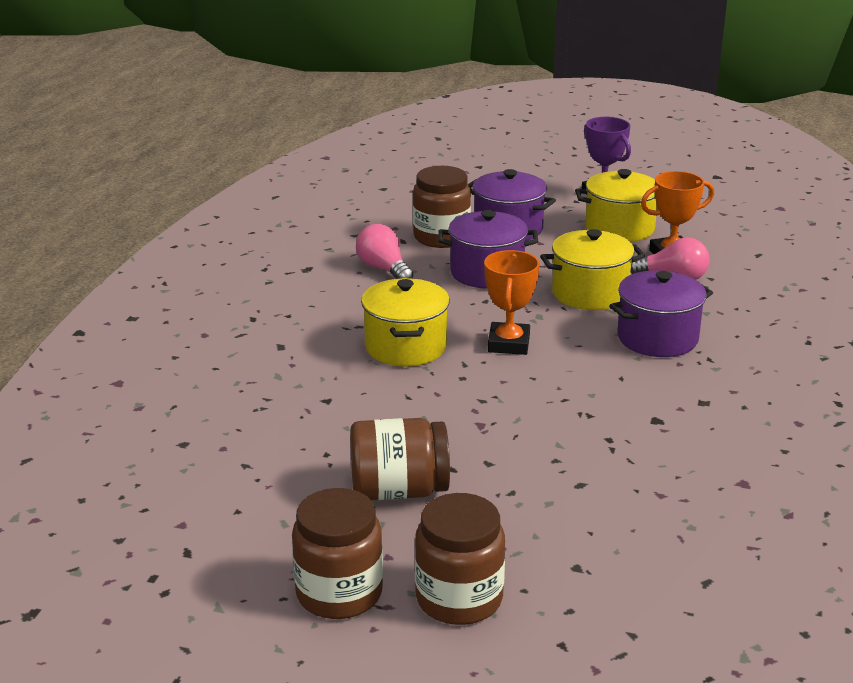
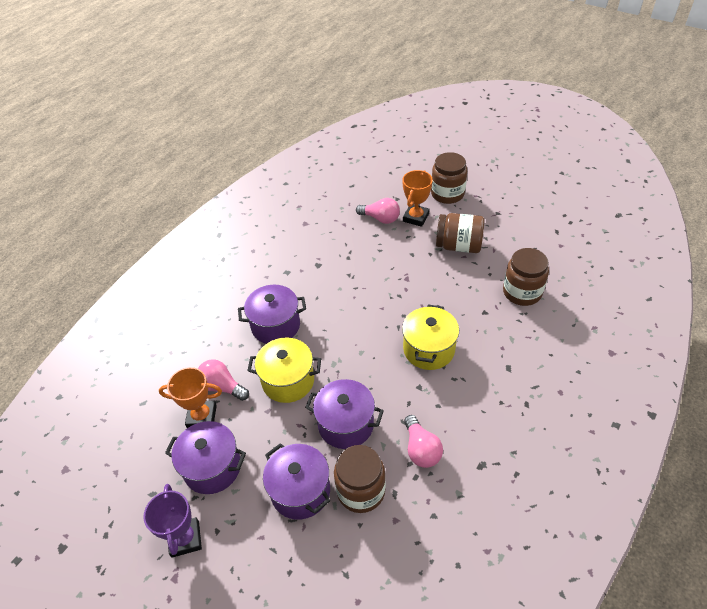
camera: 160 degrees left, 20 degrees up
(339, 593) = (493, 203): brown jar -> brown jar (522, 292)
(508, 344) = (365, 339): orange trophy -> orange trophy (416, 217)
(589, 517) = (380, 218): none -> pink light bulb
(619, 228) = (212, 467): yellow pot -> purple pot

